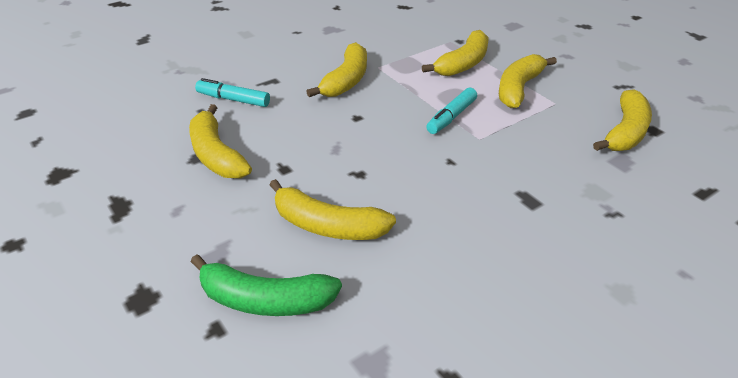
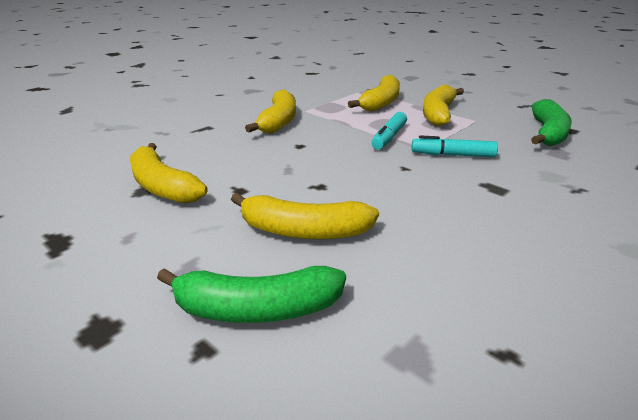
camera: 10 degrees left, 10 degrees down
(233, 99) = (170, 144): turquoise marker -> turquoise marker (452, 155)
(625, 132) = (548, 133): yellow banana -> green banana

